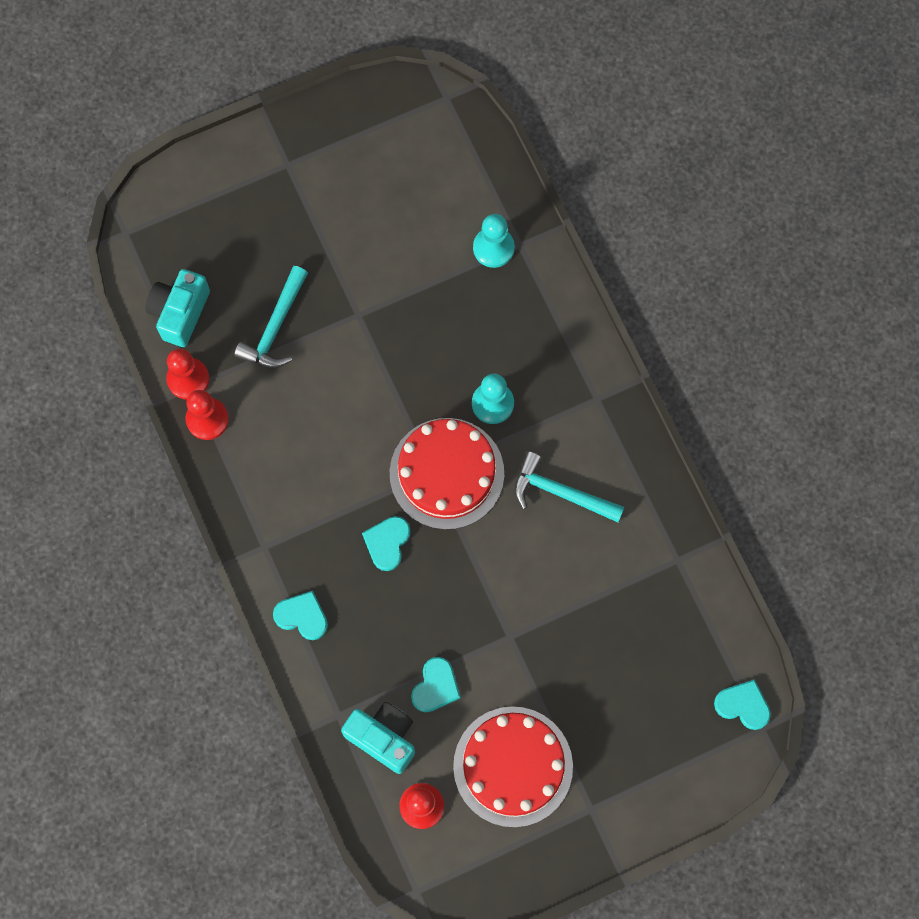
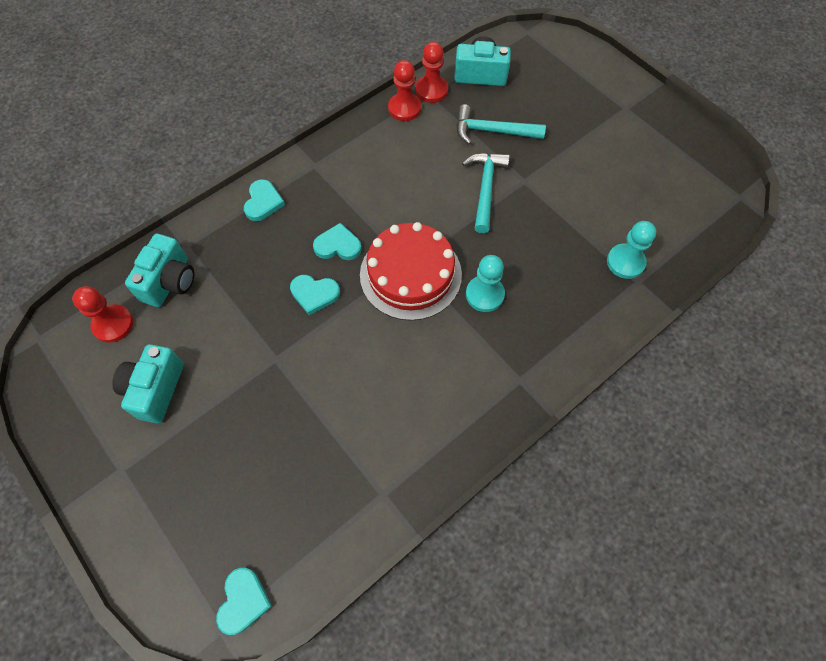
camera: 75 degrees right, 10 degrees down
(435, 687) = (220, 310): turquoise heart -> turquoise heart (314, 294)
(513, 766) = (155, 389): red cake -> turquoise camera
(560, 492) = (420, 369): turquoise hammer -> turquoise hammer (485, 188)

